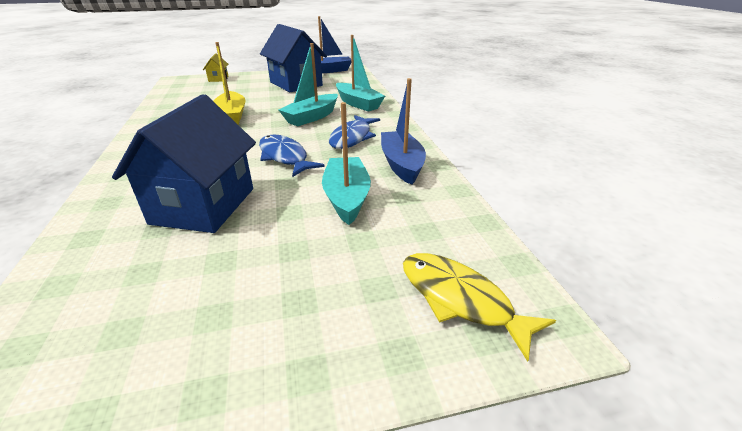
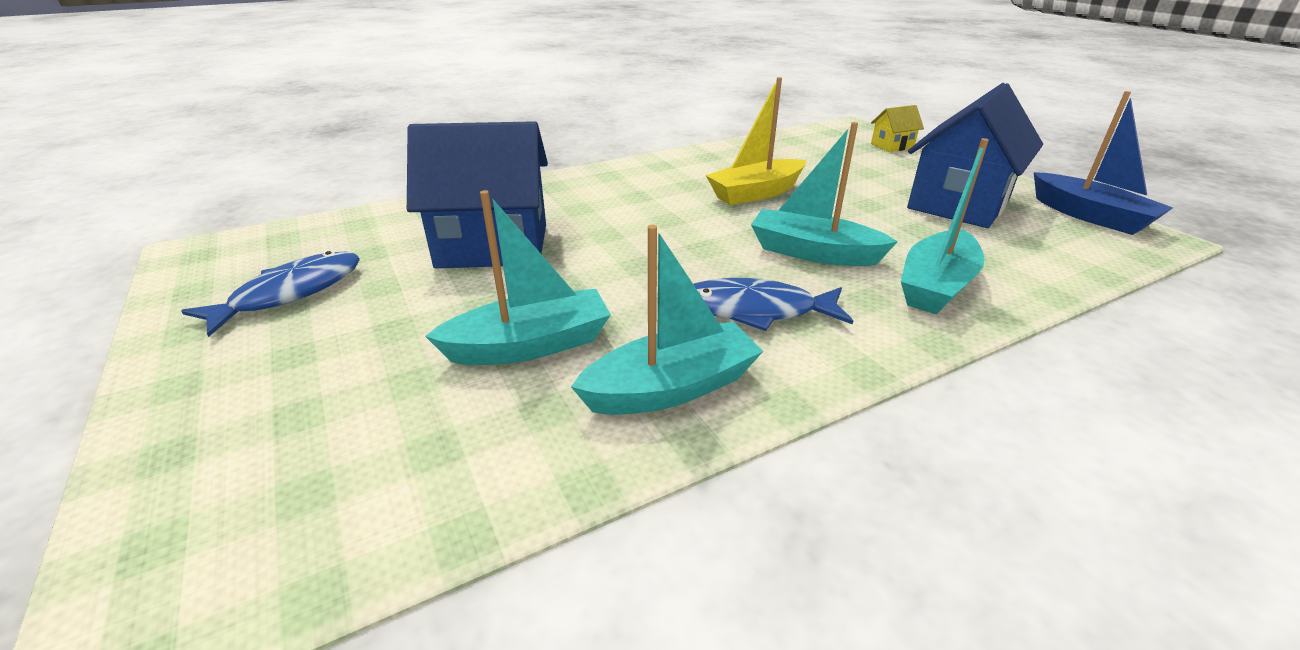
camera: 75 degrees right, 0 degrees up
(285, 157) = (642, 265): blue fish -> blue fish (291, 293)
(401, 164) = (671, 388): blue boat -> turquoise boat
(460, 299) = (241, 507): yellow fish -> none

